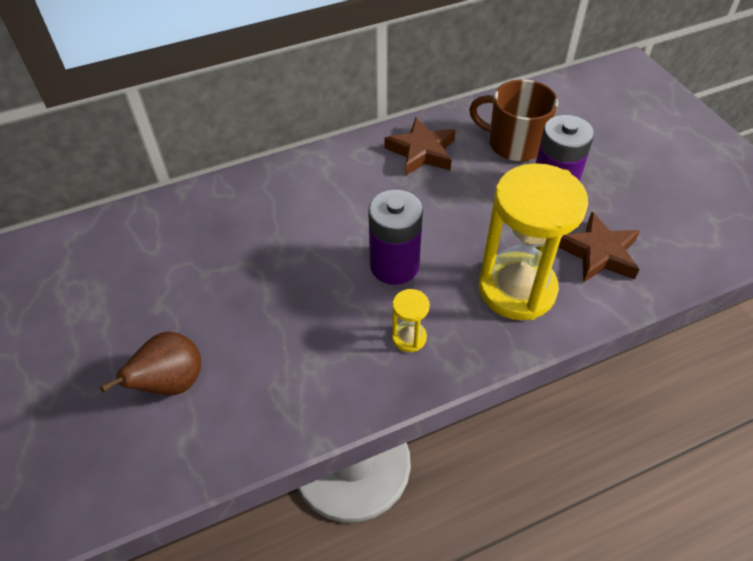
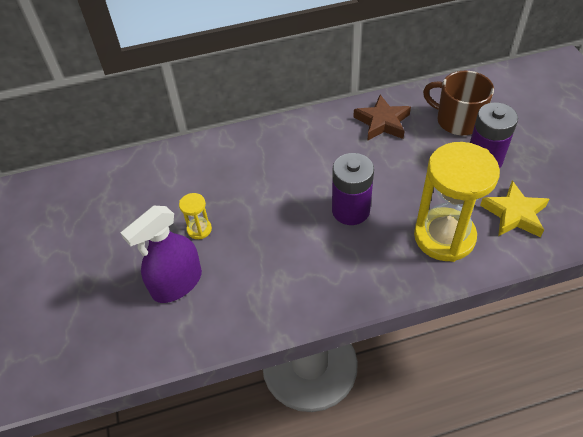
camera: 10 degrees right, 0 degrees up
(171, 383) = (177, 283): brown pear -> purple spray bottle
(409, 338) = (355, 266): yellow hourglass -> yellow hourglass (199, 229)
(599, 253) = (514, 214): brown star -> yellow star

